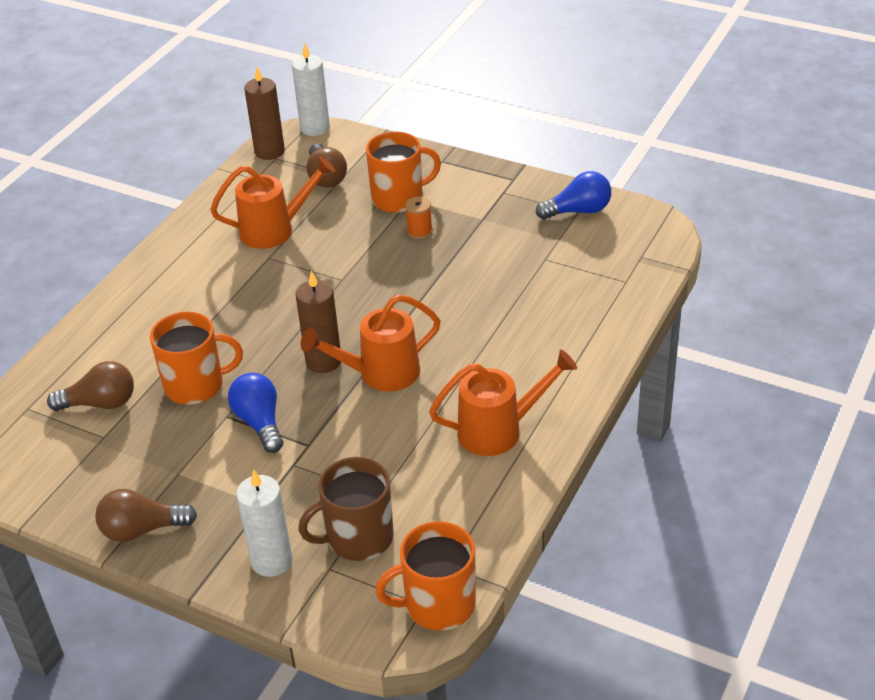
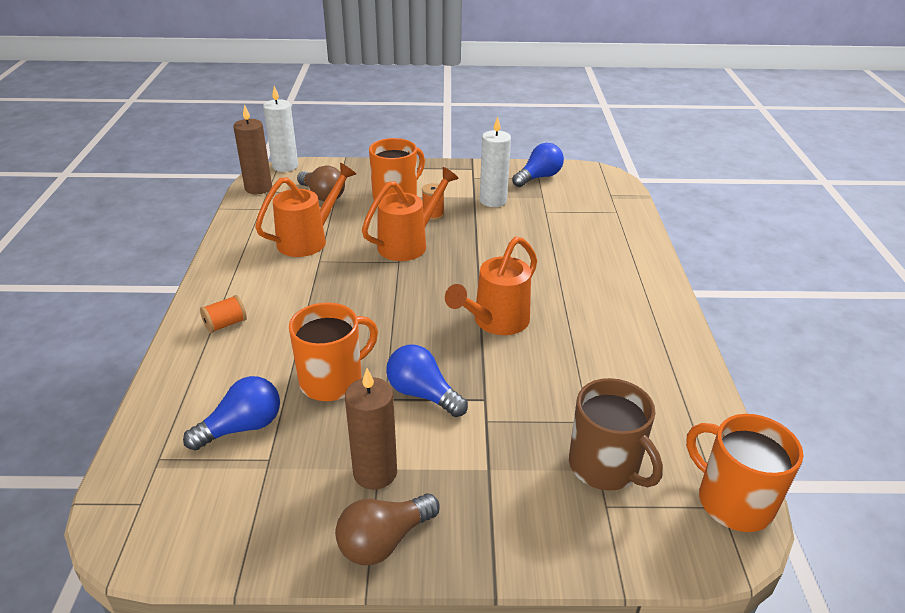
camera: 30 degrees left, 5 degrees down
(100, 403) = (242, 427): brown light bulb -> blue light bulb
(145, 302) = (225, 324): none -> orange spool
(271, 561) = (545, 520): white candle -> white candle (493, 200)
(323, 361) = (437, 326): brown candle -> brown candle (375, 472)
(358, 538) = (605, 466): brown mug -> brown mug turned 75 degrees counterclockwise
(438, 604) = (732, 501): orange mug -> orange mug turned 90 degrees clockwise
(499, 430) = (633, 336): orange watering can -> orange watering can (408, 244)

